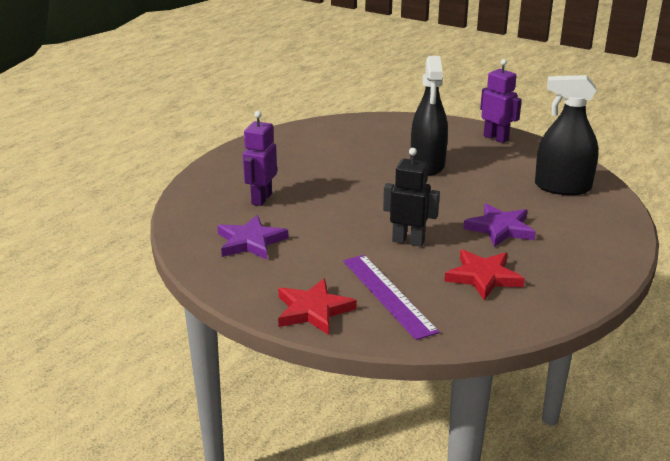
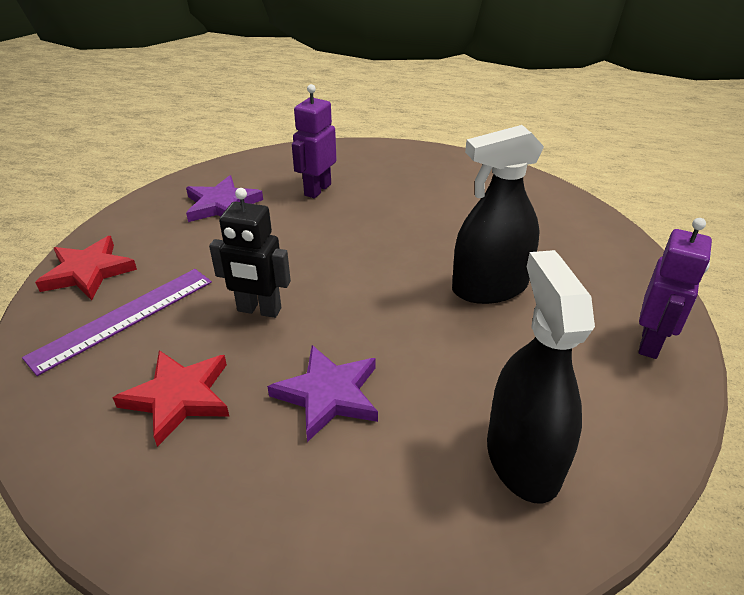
camera: 70 degrees right, 10 degrees up
(261, 199) = (317, 190): purple robot -> purple robot turned 60 degrees counterclockwise
(408, 241) = (259, 310): black robot -> black robot turned 105 degrees clockwise

